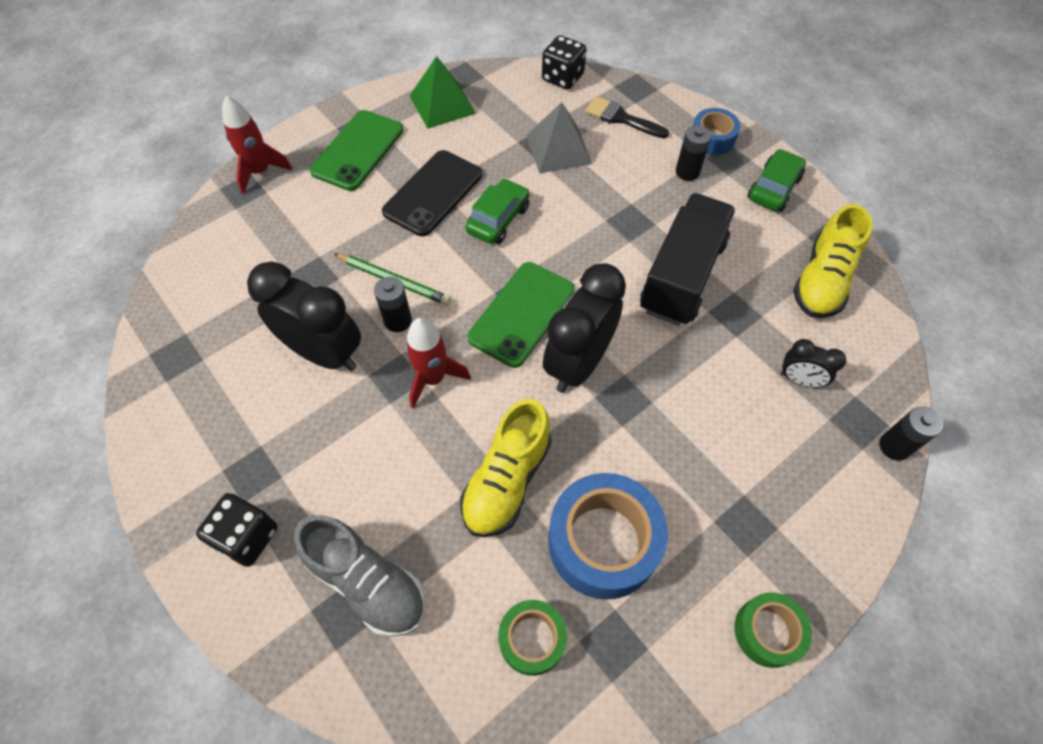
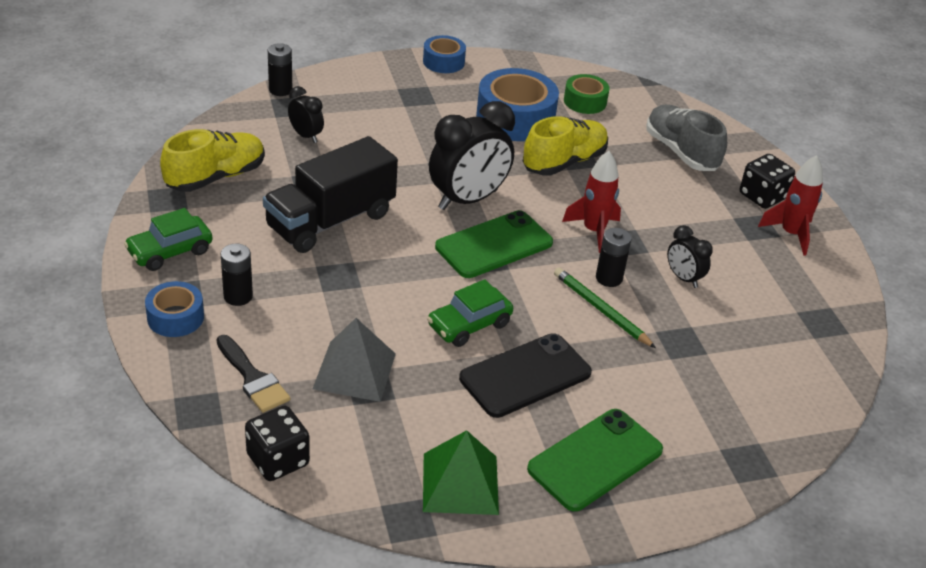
camera: 160 degrees left, 20 degrees down
(260, 172) = (724, 477): red rocket -> red rocket (791, 234)
(324, 353) = (683, 278): black clock -> black clock, size x0.50
(767, 632) = (443, 62): green tape -> blue tape

